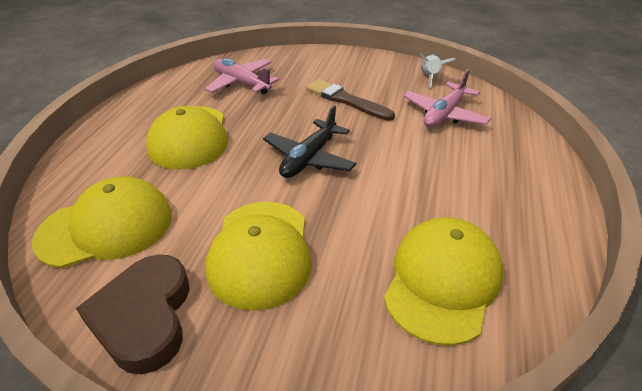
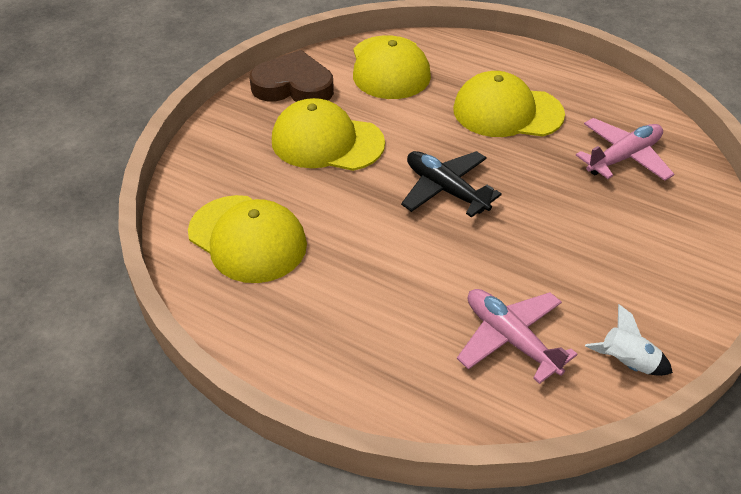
camera: 105 degrees right, 5 degrees up
(346, 100) = (565, 246): brown brush -> none

